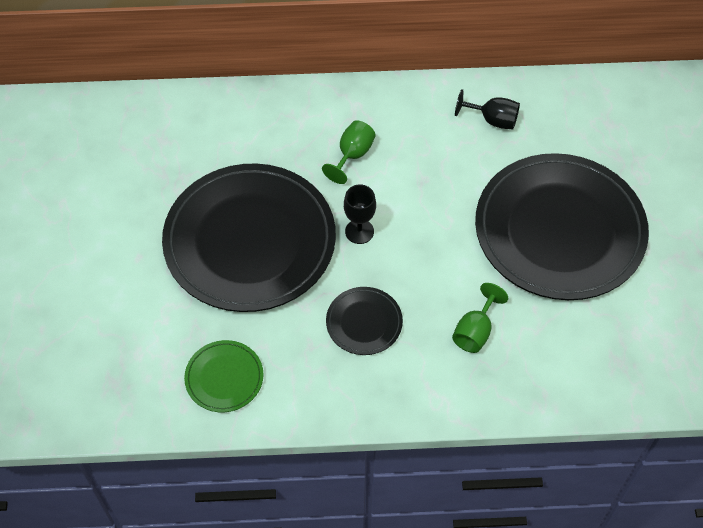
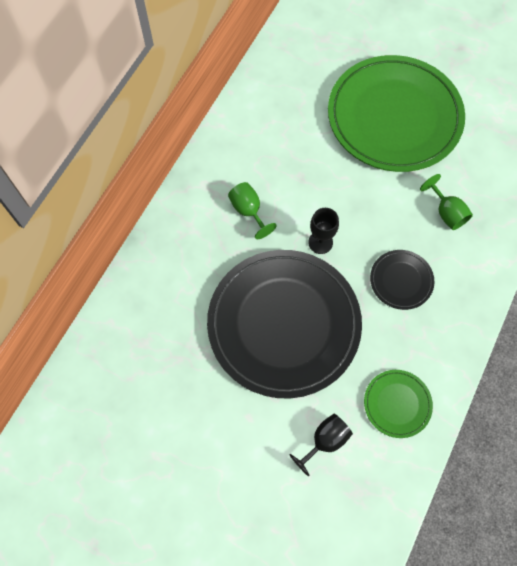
camera: 60 degrees left, 10 degrees up
(492, 120) = (276, 104): black goblet -> black goblet (325, 441)
(559, 230) = (394, 117): black plate -> green plate

